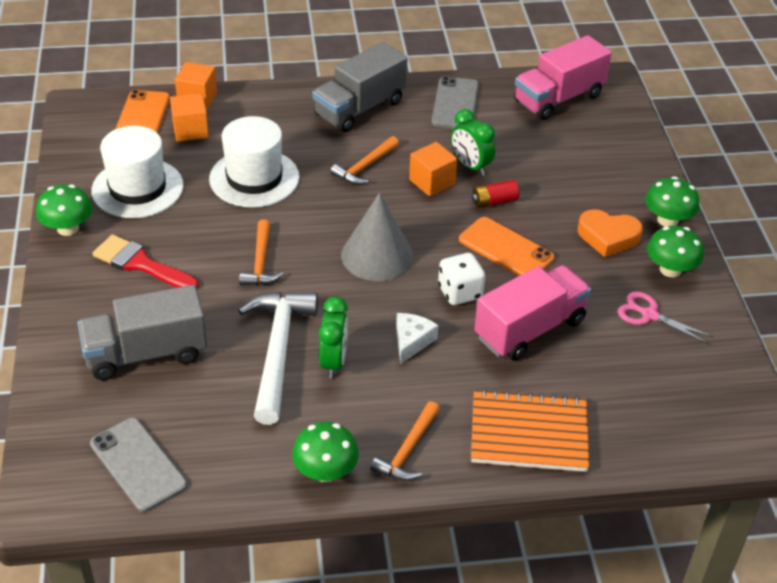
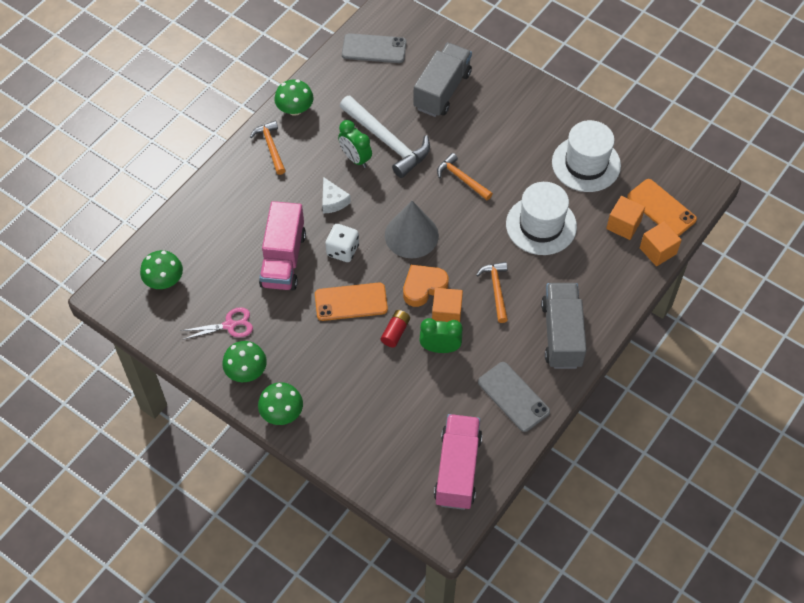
camera: 135 degrees right, 15 degrees up
(68, 228) = (578, 113): green mushroom -> green mushroom (164, 280)
(140, 264) = (514, 127): red brush -> none
(529, 433) = (225, 201): orange notebook -> none
(608, 237) = (304, 364): orange heart -> orange heart (423, 287)

